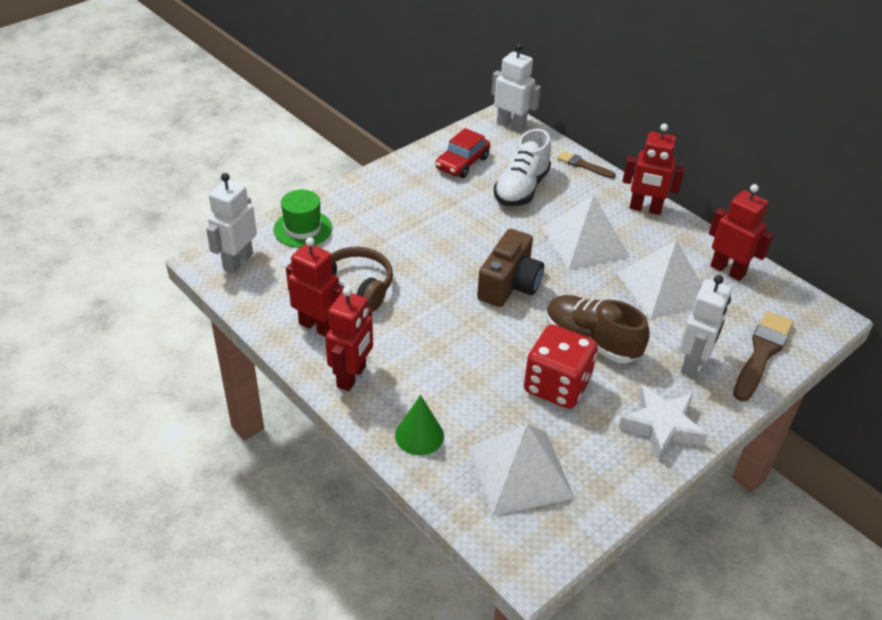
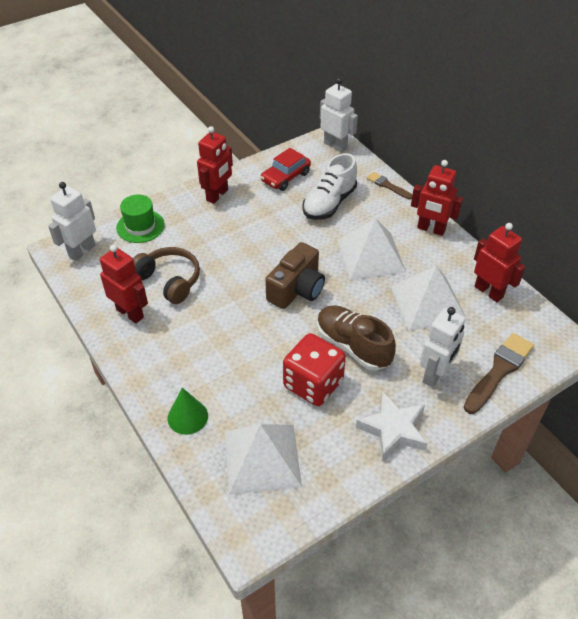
camera: 10 degrees right, 5 degrees up
(352, 377) = (146, 359): red robot -> red robot (217, 195)

